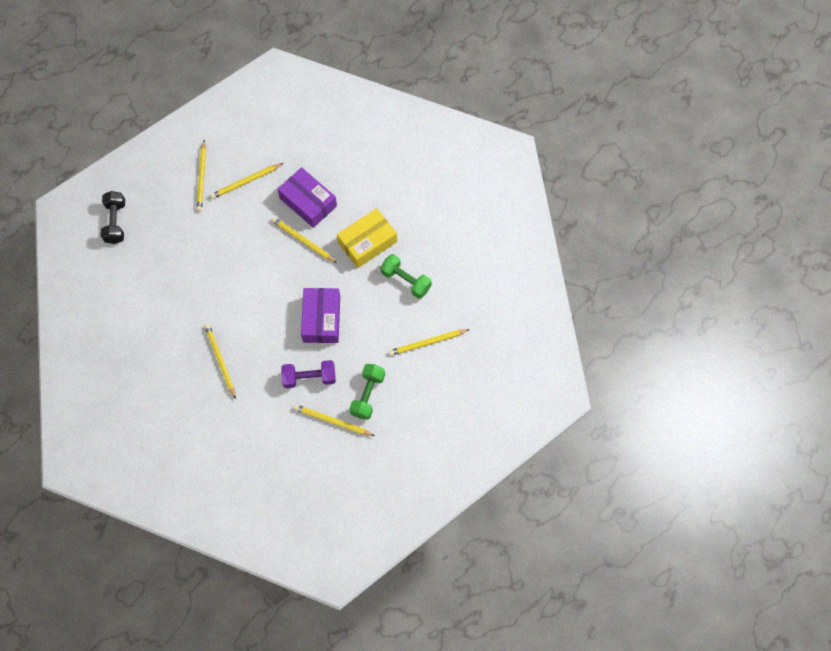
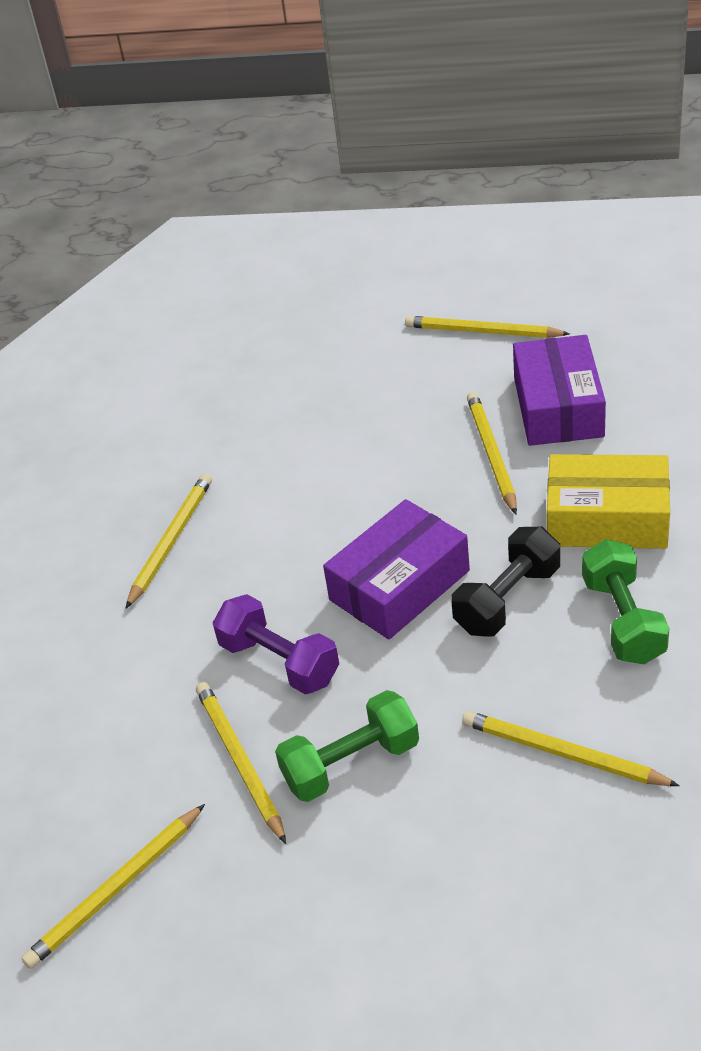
camera: 50 degrees right, 25 degrees down
(116, 222) = (238, 288): black dumbbell -> black dumbbell (507, 599)
(202, 178) = (420, 295): yellow pencil -> yellow pencil (116, 889)

